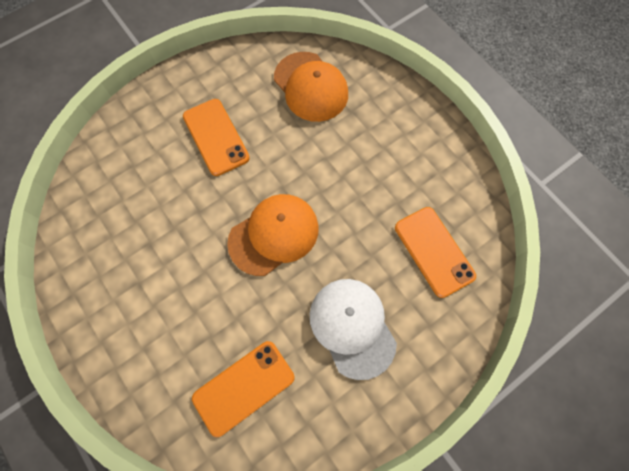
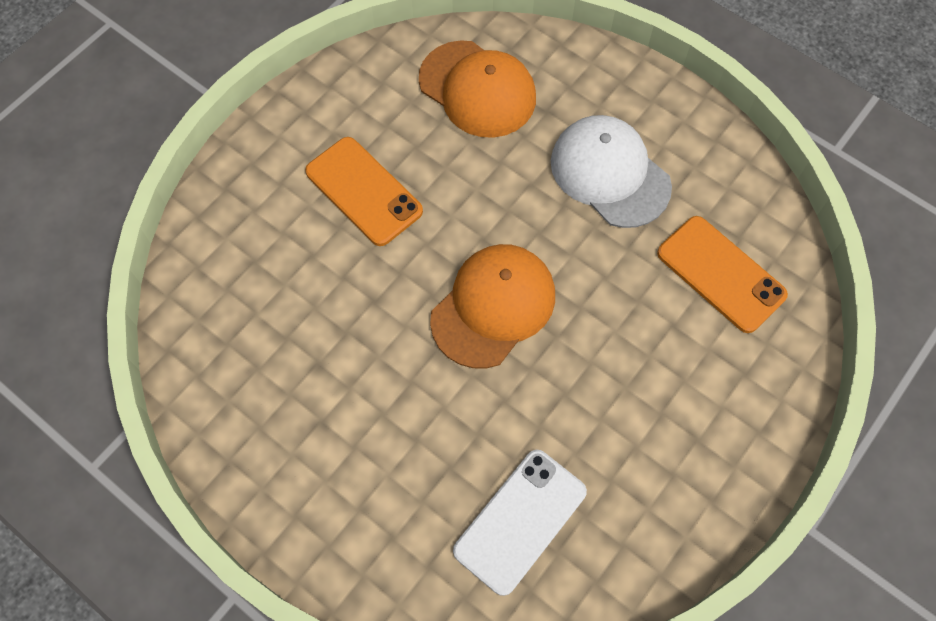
camera: 15 degrees left, 5 degrees down
(244, 387) = (520, 521): orange phone -> white phone
(352, 327) = (642, 402): white cap -> white cap (609, 173)

